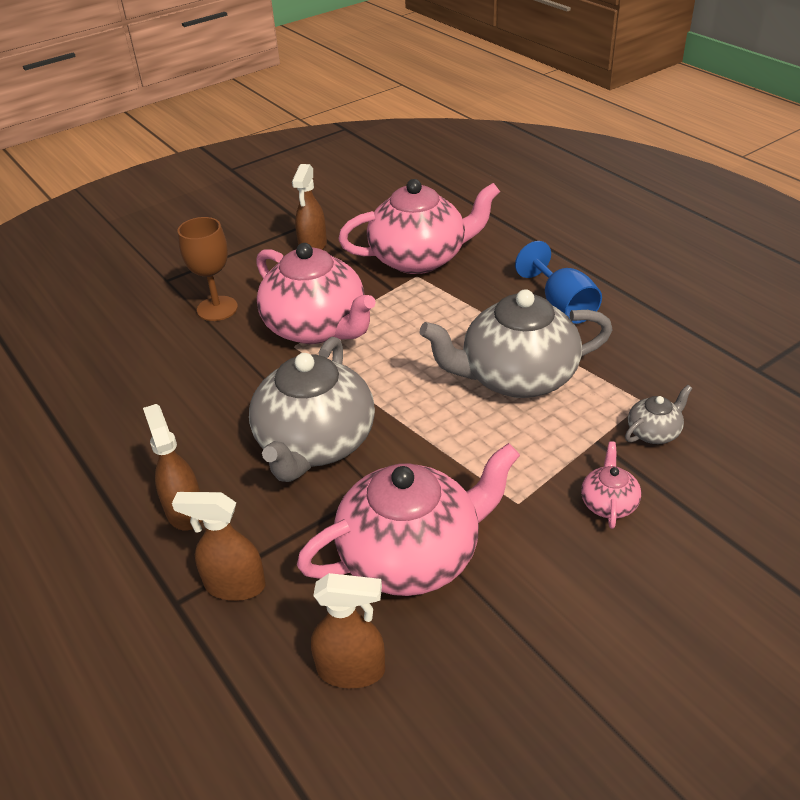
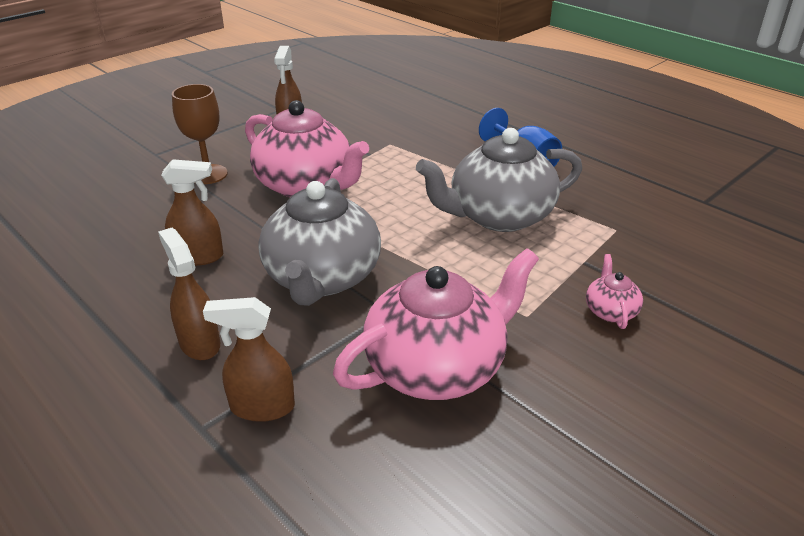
camera: 10 degrees left, 5 degrees down
(351, 670) = (399, 477): brown spray bottle -> brown spray bottle (199, 257)
(419, 258) = (389, 131): pink teapot -> none
(654, 432) = (633, 252): grey teapot -> none

